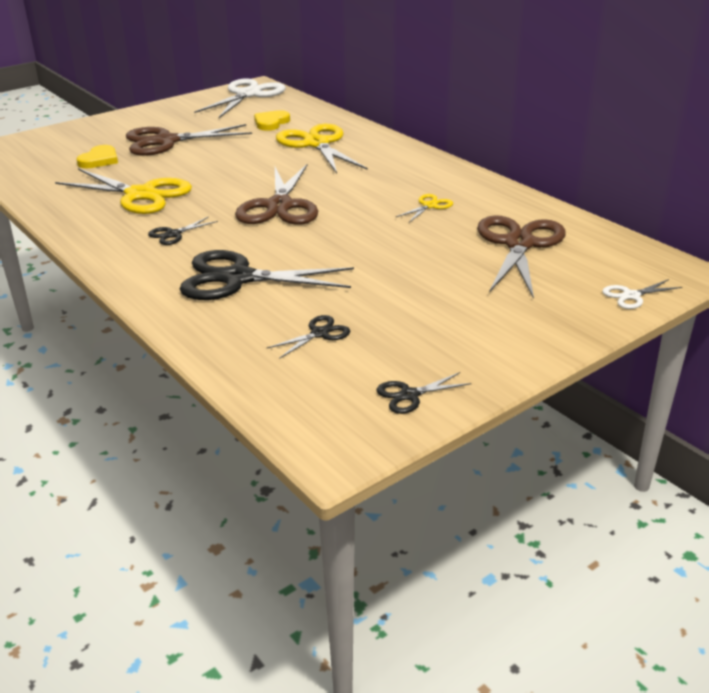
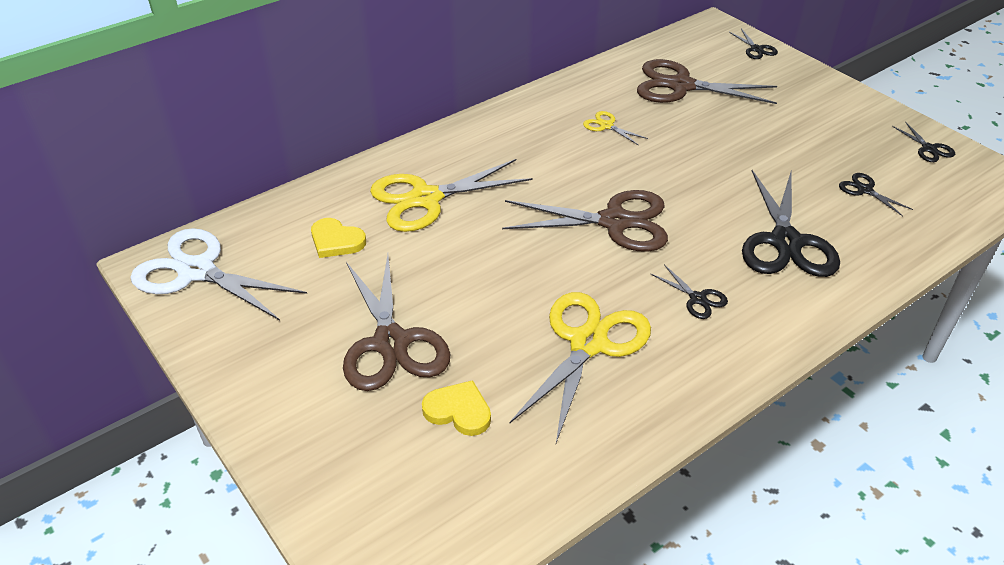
camera: 90 degrees left, 10 degrees up
(631, 296) = (756, 49): white scissors -> black scissors

